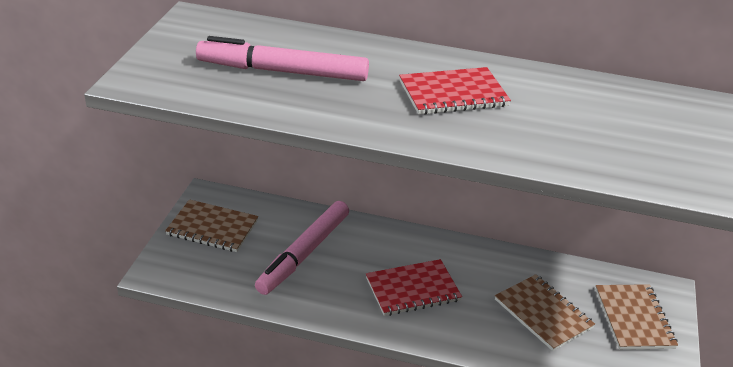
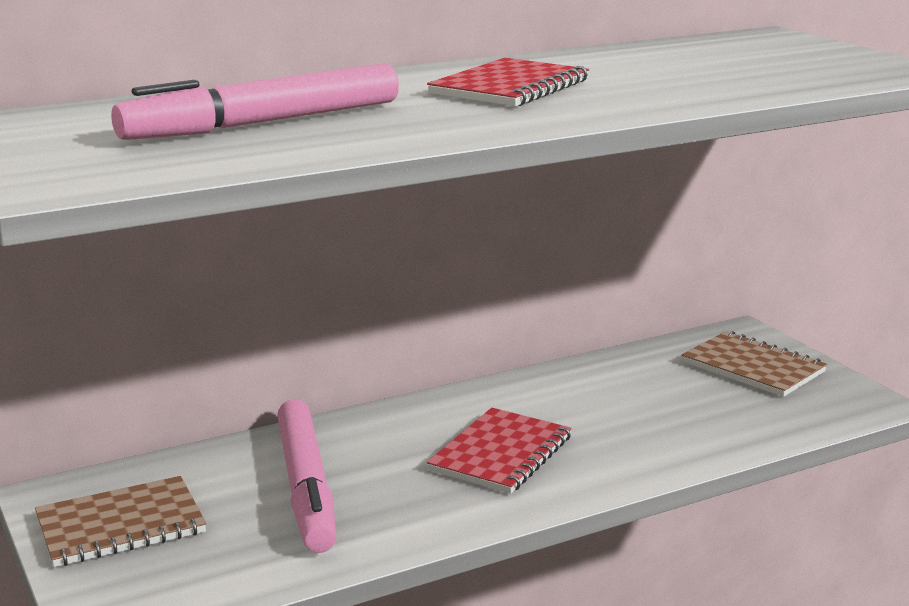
camera: 40 degrees left, 15 degrees down
(543, 314) = (669, 405): brown notebook -> none

